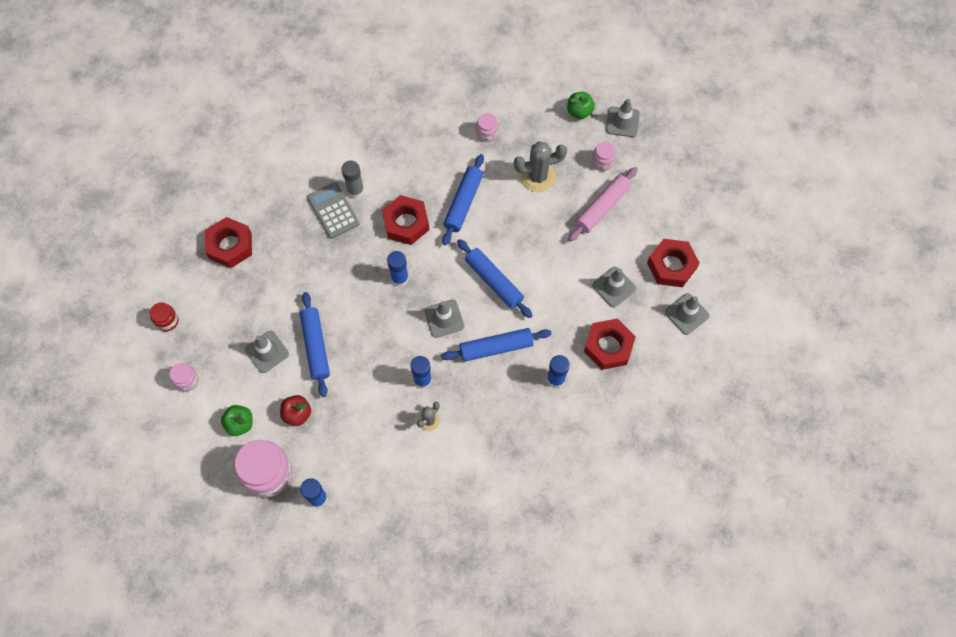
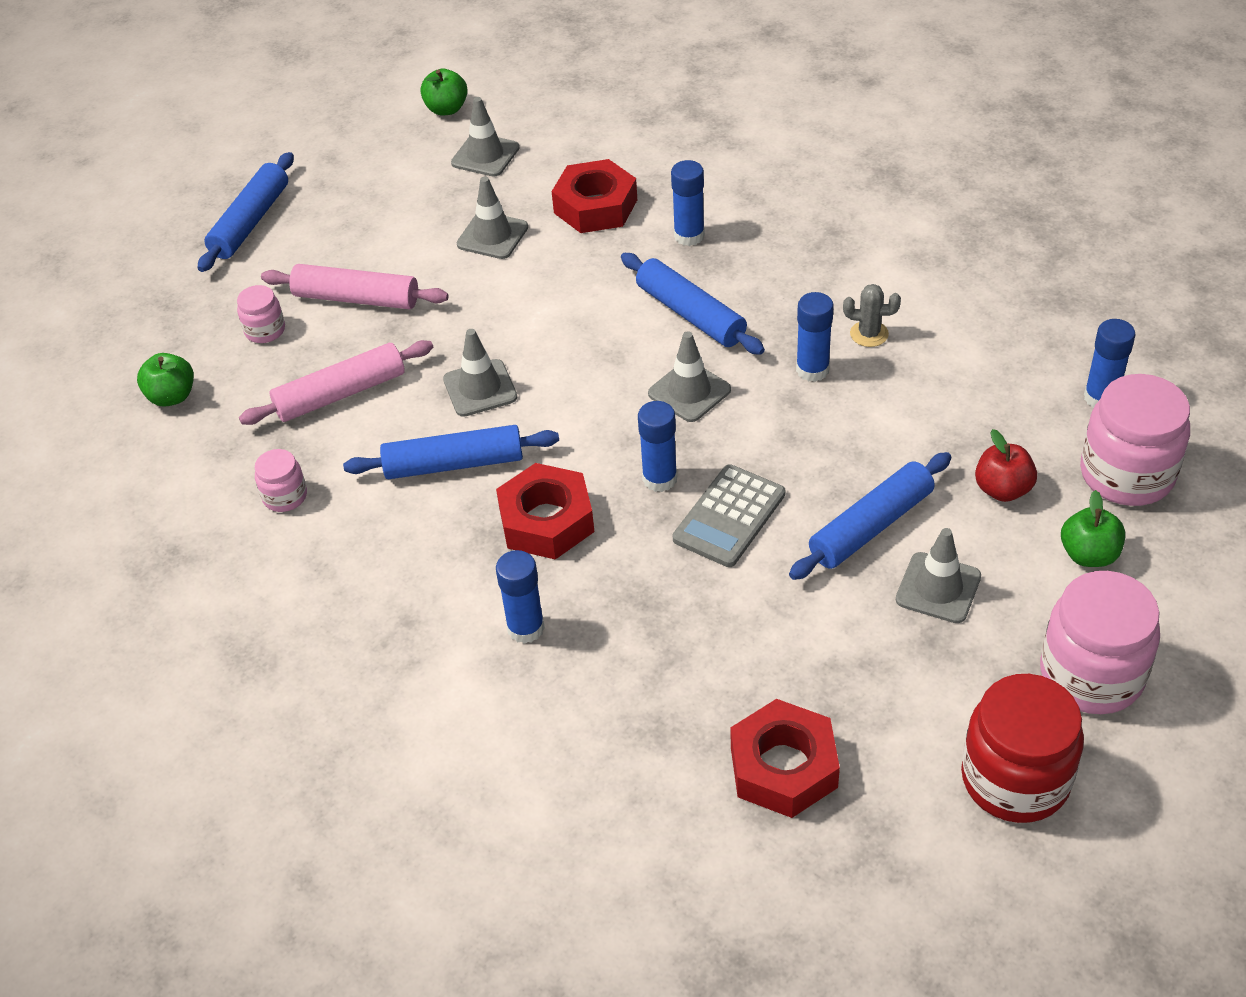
camera: 115 degrees left, 20 degrees down
(167, 321) = (1015, 779): red jar -> red jar, size x2.01
(187, 380) = (1091, 675): pink jar -> pink jar, size x2.01
(333, 210) = (592, 640): grey calculator -> grey calculator (729, 516)
(355, 190) = (525, 628): grey glue stick -> blue glue stick
(494, 281) = (579, 363): blue rolling pin -> blue rolling pin (250, 222)
(538, 176) = (341, 394): grey cactus -> pink rolling pin
(622, 122) = (168, 337): grey traffic cone -> grey traffic cone (480, 388)
(671, 266) = (415, 194): red nut -> none
(743, 313) = (446, 109): none -> green apple

